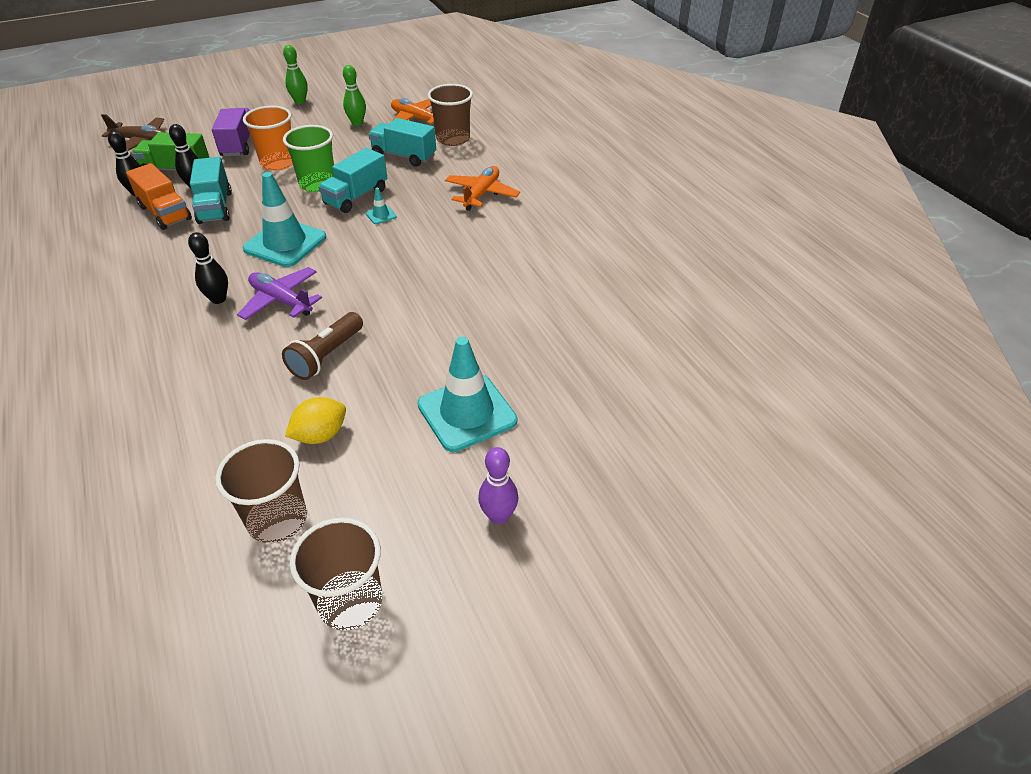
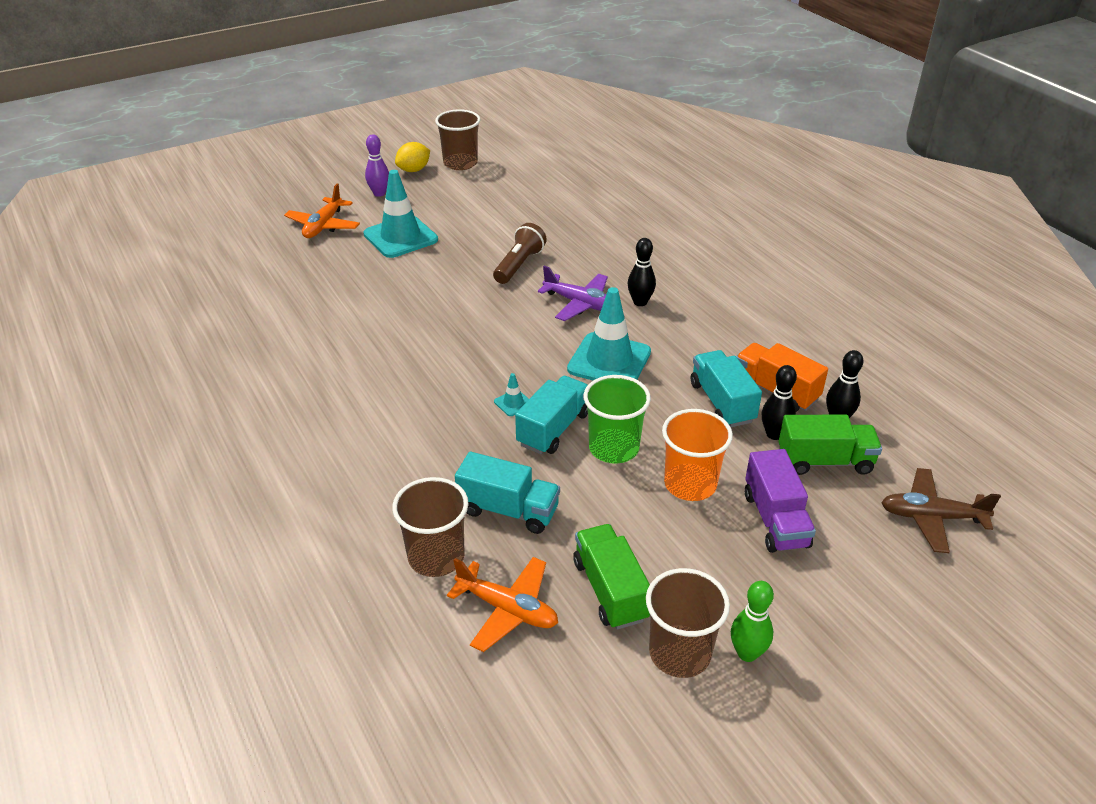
camera: 175 degrees right, 5 degrees down
(277, 520) = (514, 186): brown cup -> brown cup (679, 653)
(320, 435) = (504, 221): yellow lemon -> yellow lemon (414, 170)
(357, 123) = (610, 590): green bowling pin -> green truck
(481, 194) = (389, 443): orange plane -> orange plane (323, 226)

